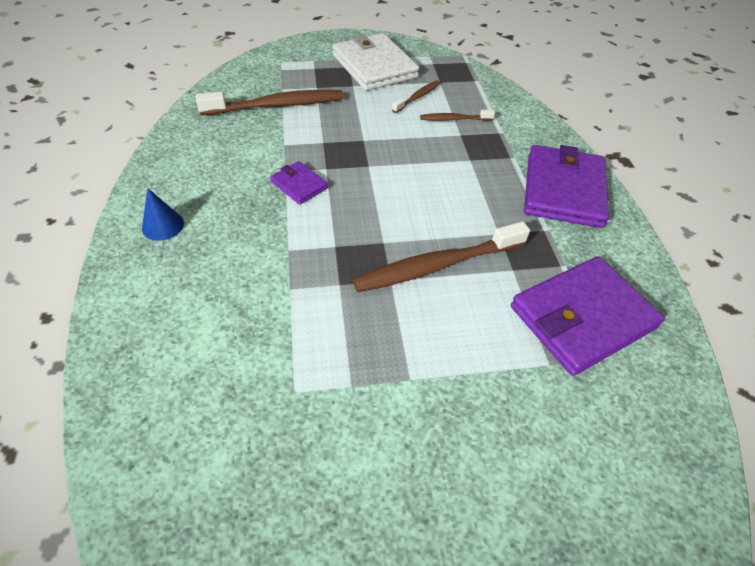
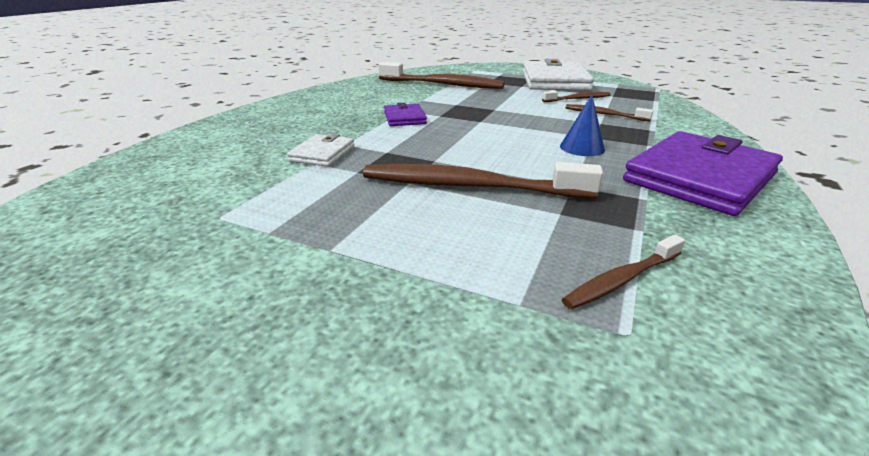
camera: 35 degrees right, 20 degrees down
(163, 225) = (276, 114): blue cone -> blue cone (582, 147)
(284, 272) = (322, 153): none -> white wallet
(582, 317) = (622, 280): purple wallet -> brown toothbrush

